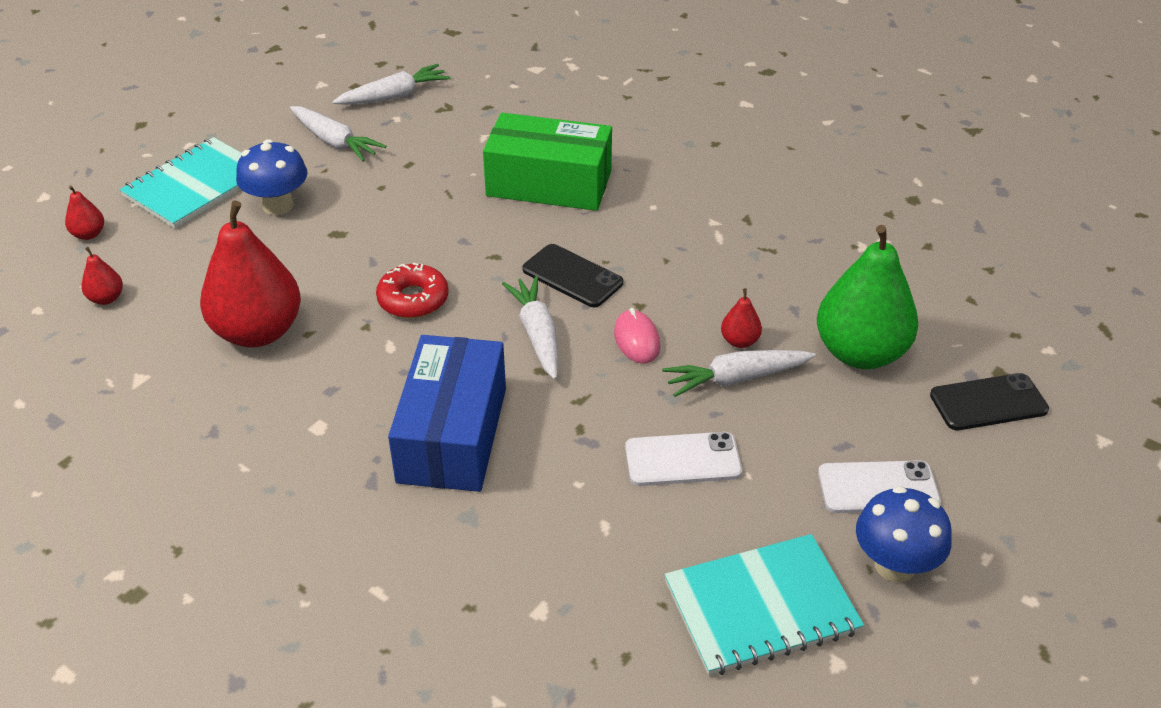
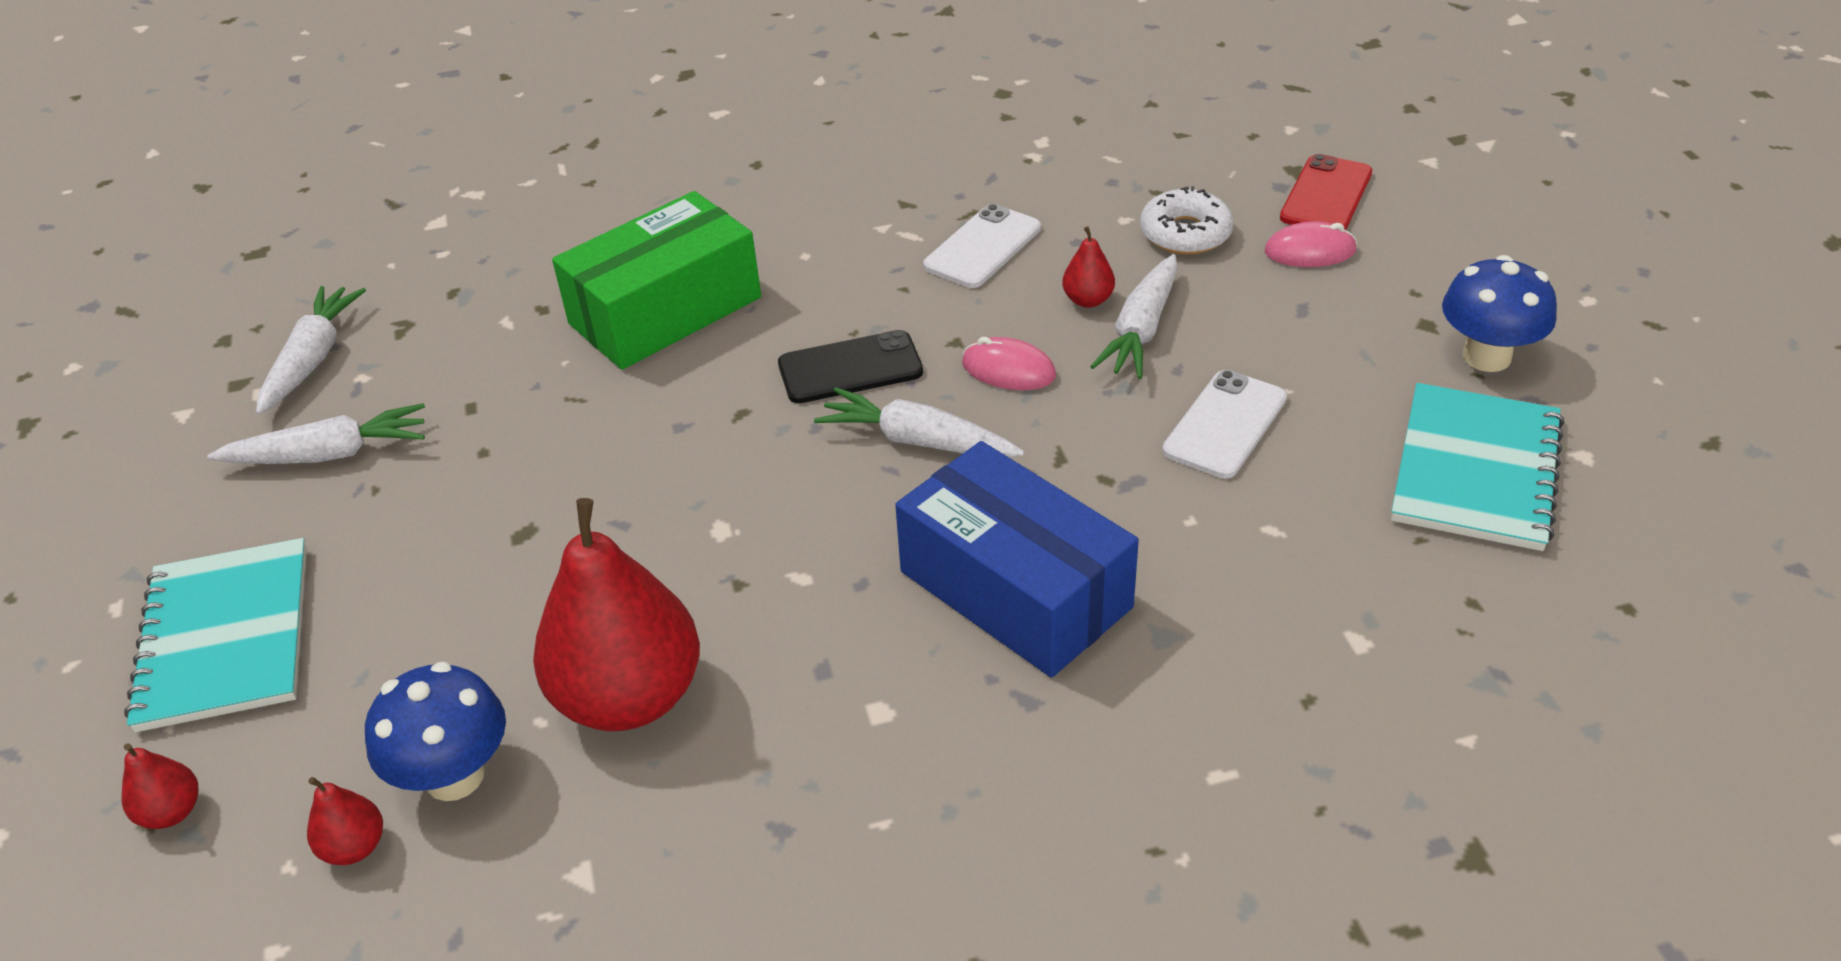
camera: 50 degrees left, 0 degrees up
(278, 205) = (389, 567): blue mushroom -> blue mushroom (455, 776)
(413, 299) = (737, 518): red donut -> none
(860, 353) = (1185, 233): green pear -> white donut
(878, 488) = (1378, 316): white phone -> white phone (983, 247)
(912, 422) = (1310, 251): none -> pink mouse
(988, 402) = (1326, 195): black phone -> red phone

